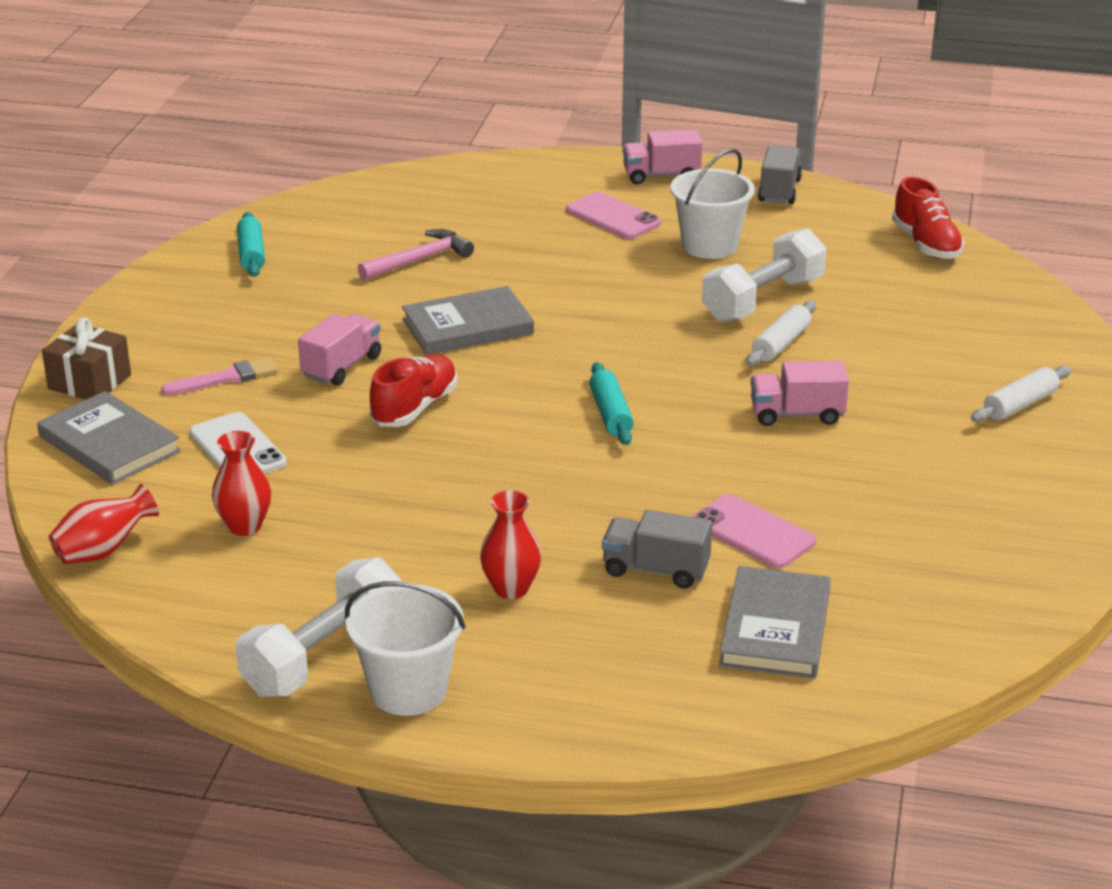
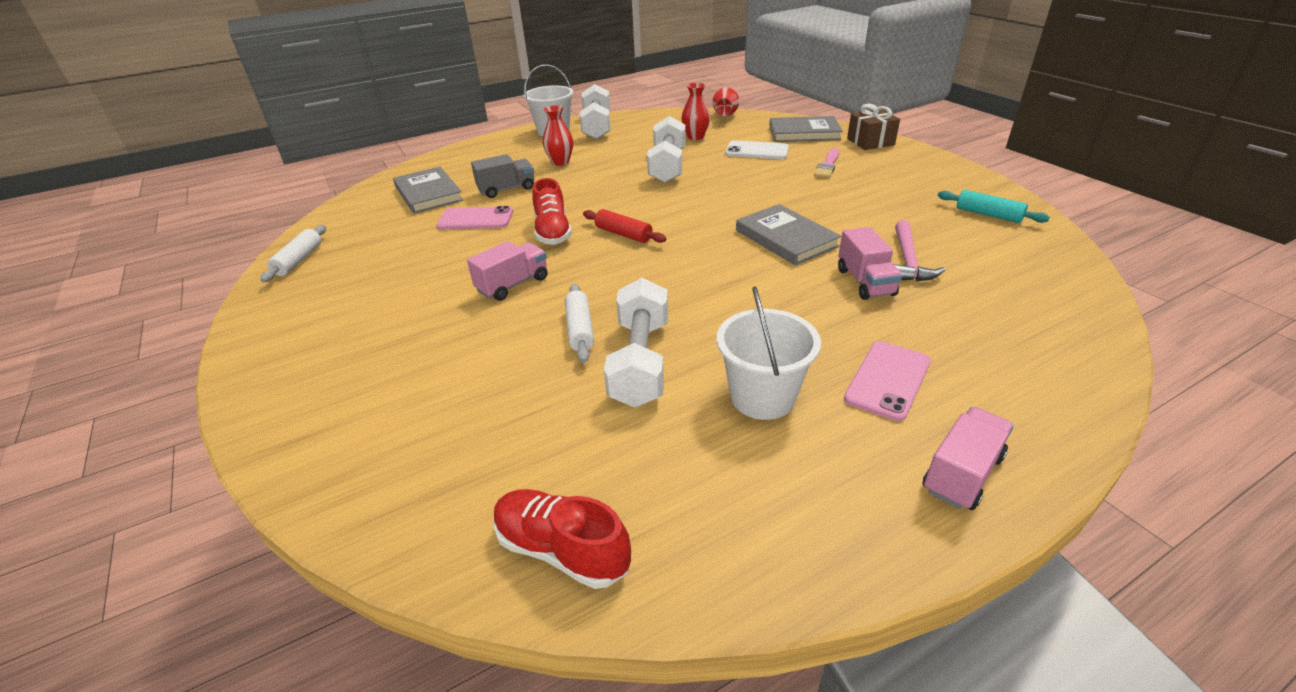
camera: 140 degrees right, 5 degrees up
(342, 367) = (795, 191): pink truck -> pink truck (865, 282)
(391, 488) = (667, 166): none -> white dumbbell
(414, 408) = (722, 193): red shoe -> red shoe (552, 232)
(467, 326) = (786, 238): grey book -> grey book turned 60 degrees counterclockwise
(610, 414) = (623, 234): turquoise rolling pin -> red rolling pin
(613, 217) = (887, 380): pink phone -> pink phone turned 60 degrees counterclockwise
(779, 191) = (824, 540): grey truck -> none
(1020, 405) = (345, 372): white rolling pin -> white rolling pin (299, 260)

